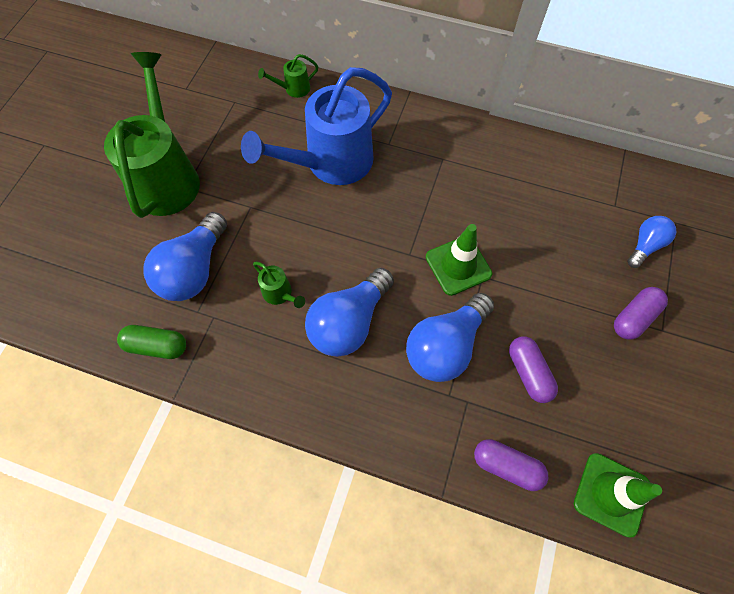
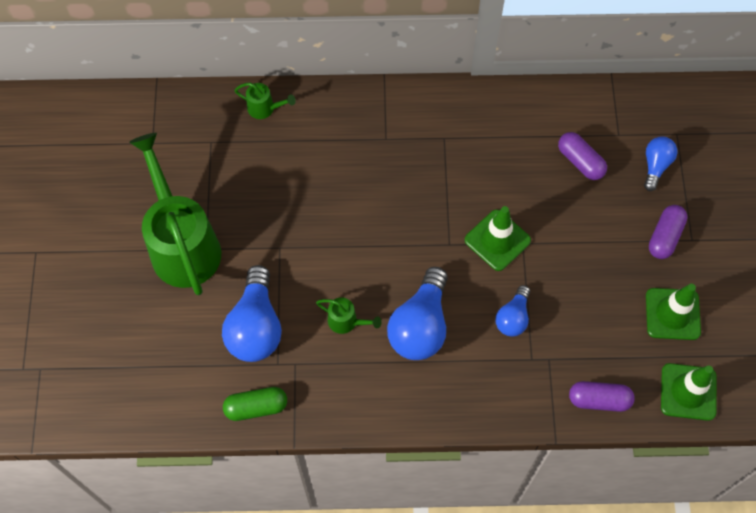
camera: 20 degrees left, 0 degrees up
(293, 89) = (265, 109): green watering can -> green watering can turned 120 degrees counterclockwise
(330, 163) = (337, 178): blue watering can -> none
(445, 346) = (513, 317): blue light bulb -> blue light bulb, size x0.56
(528, 372) = (591, 316): purple capsule -> purple capsule (580, 161)
(618, 400) = (672, 314): none -> green traffic cone

